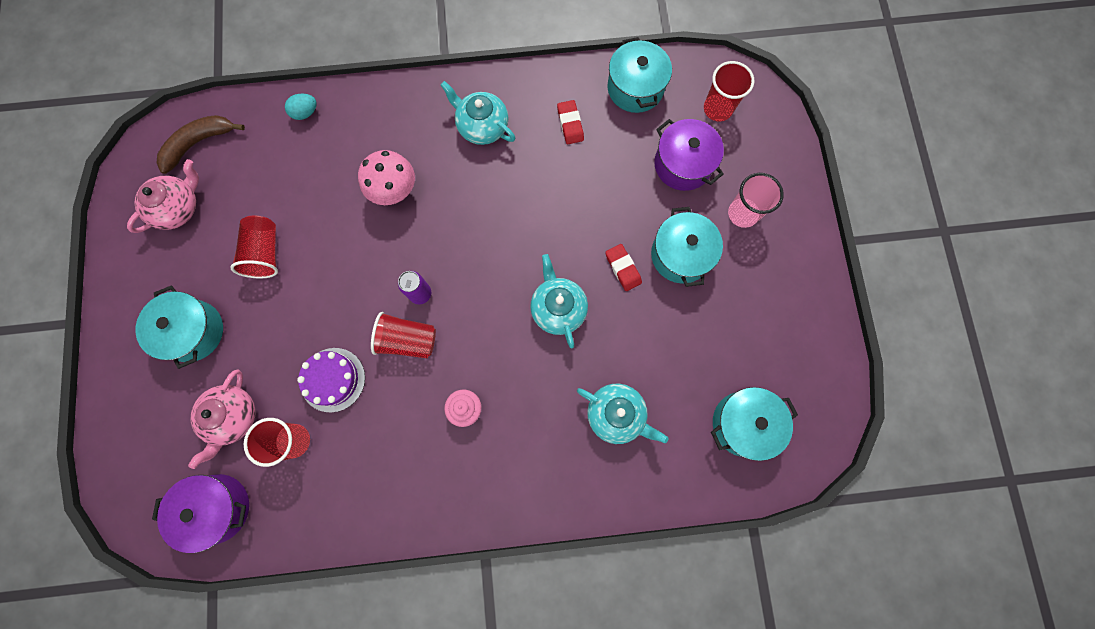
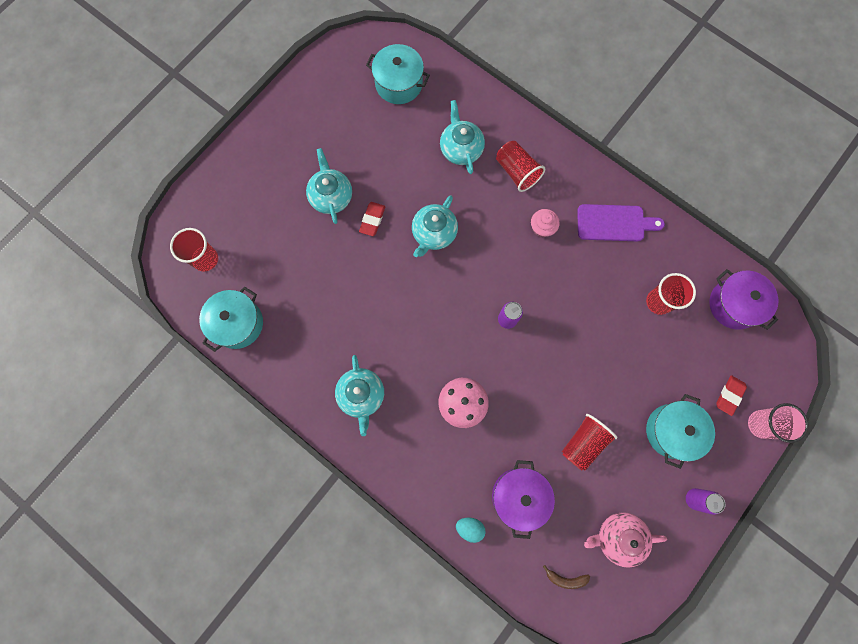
camera: 135 degrees left, 0 degrees up
(133, 293) = (694, 498): none -> purple can
(198, 143) = (565, 578): brown banana -> brown banana, size x0.54
(233, 417) = (686, 350): pink teapot -> none
(333, 379) = (606, 316): purple cake -> none
(401, 481) = (614, 223): none -> purple cutting board
(407, 340) = (540, 298): red cup -> red cup (517, 172)
(570, 124) = (305, 340): red eraser -> red eraser (729, 395)
(680, 255) = (331, 196): turquoise pot -> turquoise teapot
(683, 164) = (267, 246): purple pot -> purple pot (519, 496)
(742, 213) = (269, 184): pink cup -> pink cup (760, 424)

